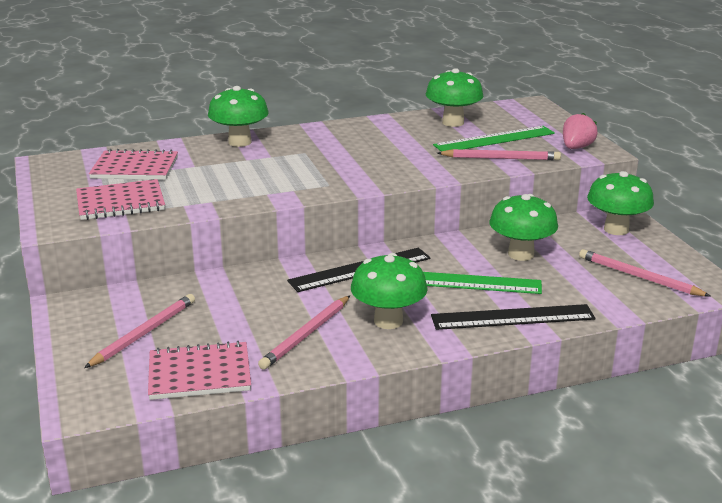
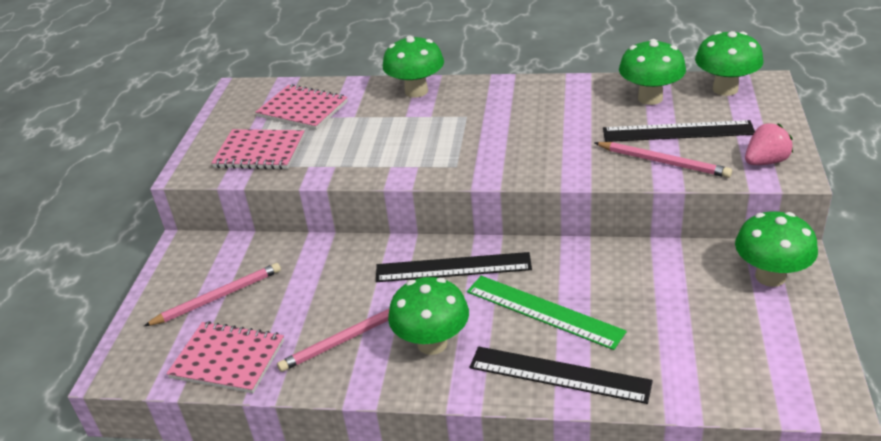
camera: 30 degrees right, 10 degrees up
(494, 139) = (677, 131): green ruler -> black ruler
(521, 254) = (631, 287): green mushroom -> green mushroom (725, 89)
(639, 277) = (745, 356): pink pencil -> none

